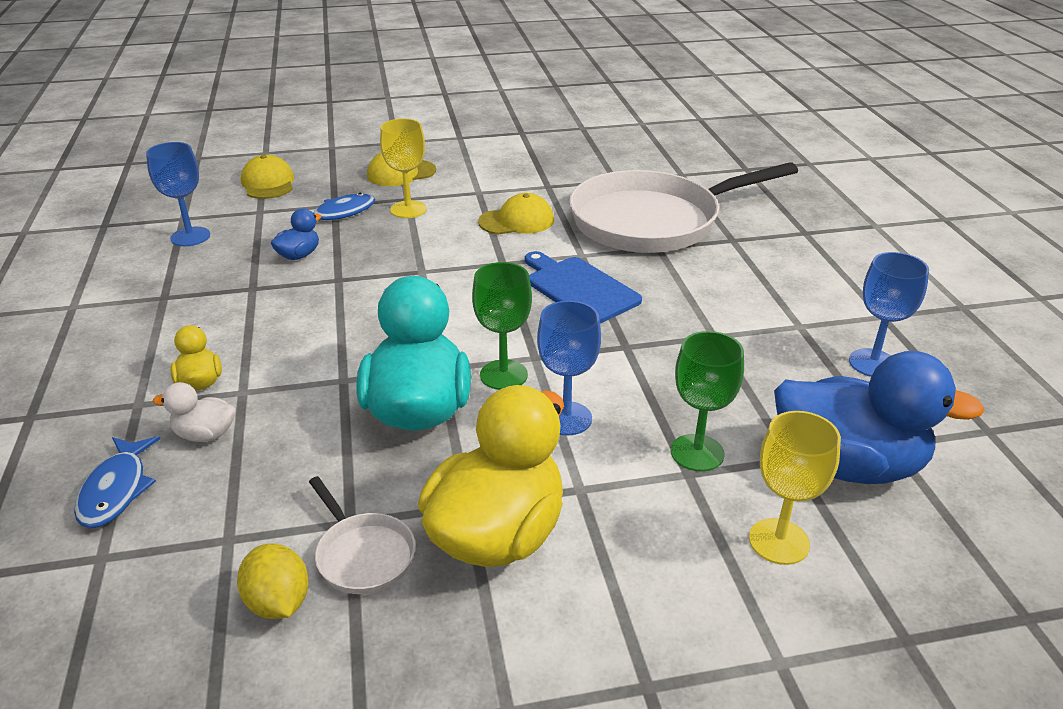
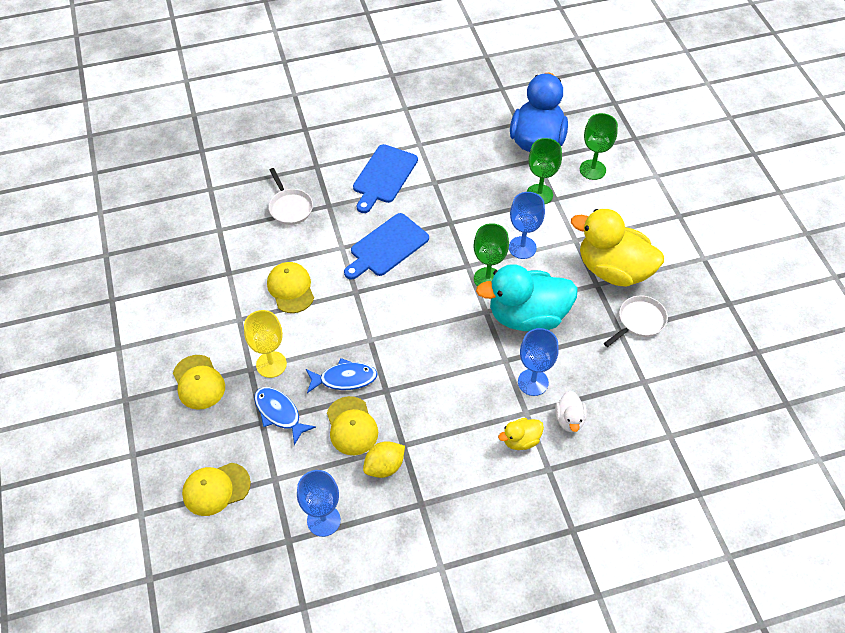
camera: 95 degrees left, 20 degrees up
(116, 490) = (623, 448): blue fish -> blue fish (344, 378)
(278, 602) = (675, 348): yellow lemon -> yellow lemon (384, 466)
(299, 255) = (351, 426): blue duck -> yellow cap
(653, 221) = (290, 207): white pan -> white pan, size x0.41
(720, 291) = (384, 176): none -> blue cutting board
(779, 541) = (592, 170): yellow goblet -> green goblet
(873, 363) = (452, 119): blue goblet -> blue goblet (533, 382)

